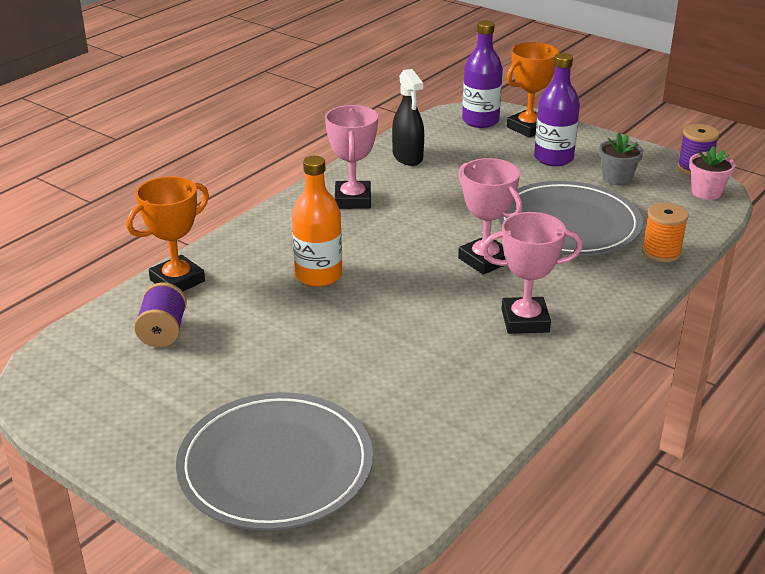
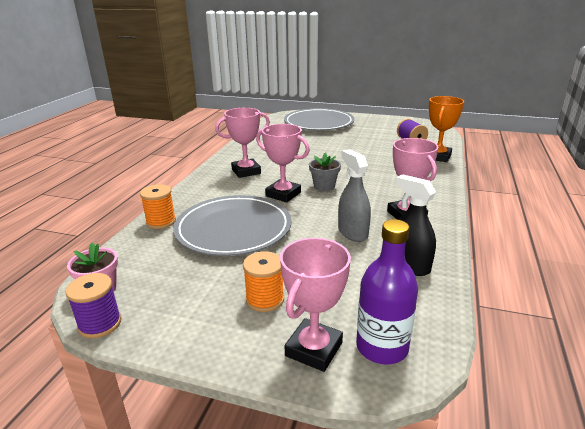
camera: 160 degrees right, 5 degrees down
(318, 275) = (371, 170): orange bottle -> none
(433, 193) = (352, 232): none -> grey spray bottle
(528, 128) = (314, 349): orange trophy -> pink trophy
(553, 158) = (265, 299): purple bottle -> orange spool
(617, 179) = (193, 286): grey flower pot -> grey flower pot (324, 186)

